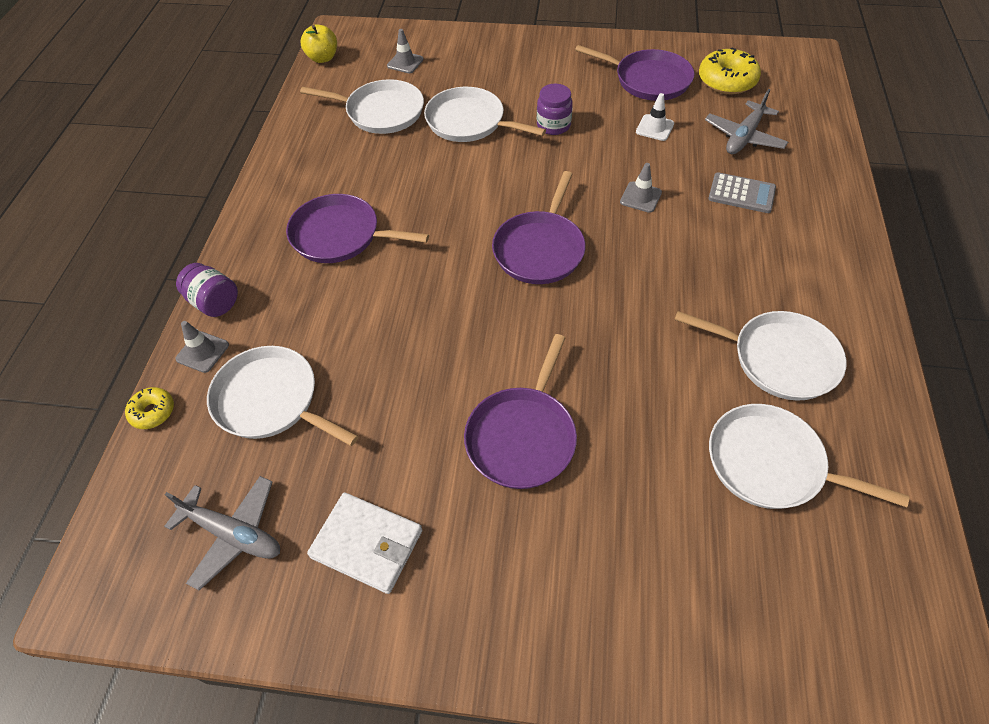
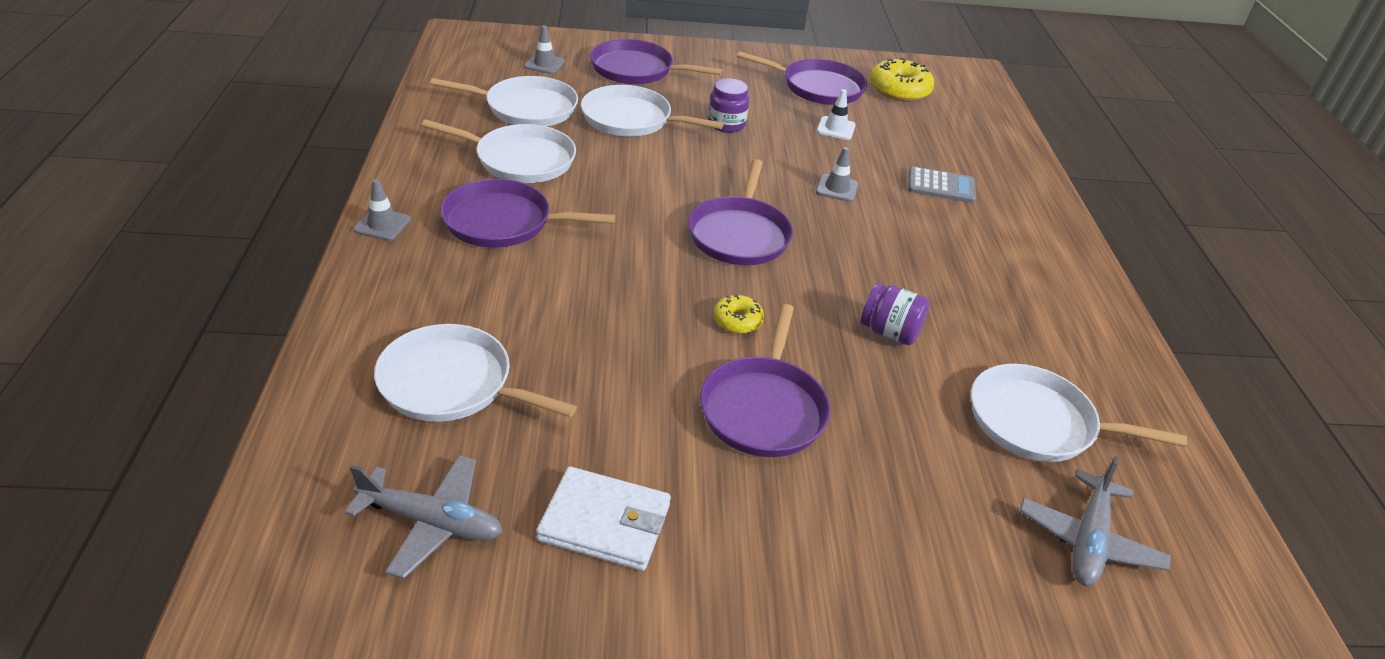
camera: 15 degrees left, 15 degrees down
(153, 412) = (298, 400): yellow donut -> yellow donut (737, 321)
(202, 352) = (353, 337): grey traffic cone -> grey traffic cone (382, 225)
(214, 302) = (358, 288): purple jar -> purple jar (889, 332)
(323, 58) = (445, 57): yellow apple -> none
(484, 65) = (636, 70): none -> purple pan
(744, 137) = (930, 138): grey plane -> grey plane (1088, 540)
(778, 359) = (1019, 329): white pan -> white pan (520, 160)

